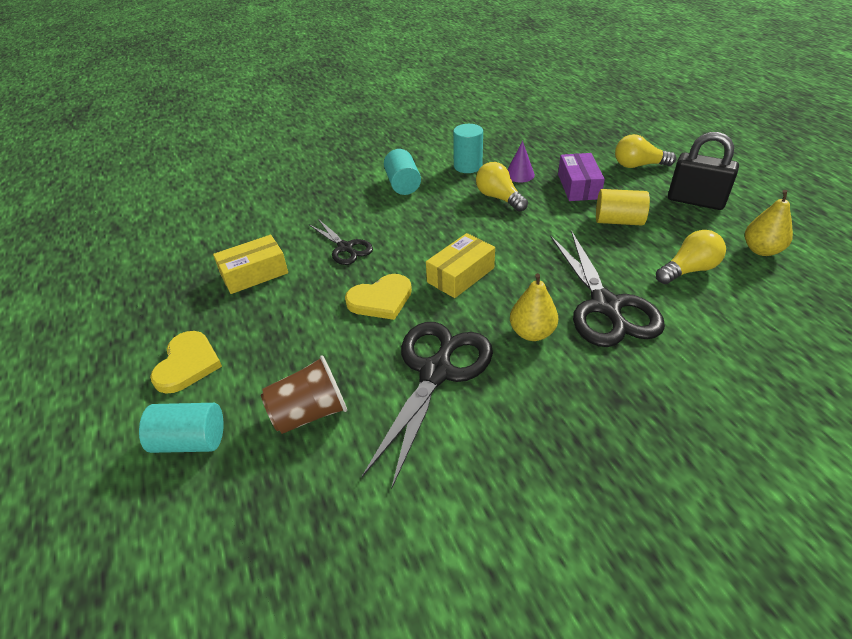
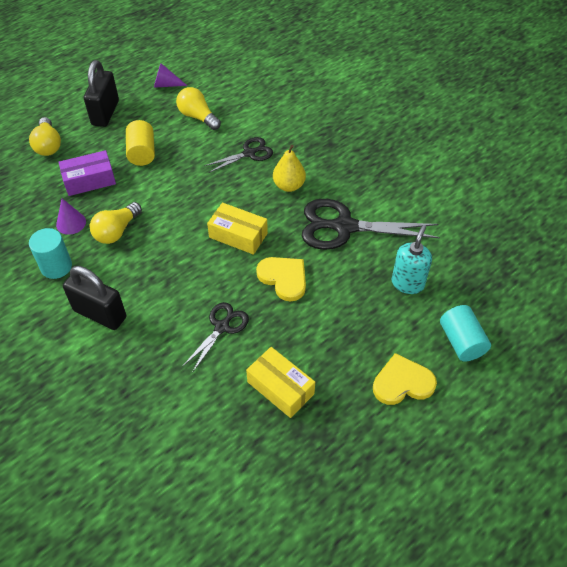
camera: 110 degrees left, 10 degrees up
(309, 413) = (407, 283): brown cup -> turquoise soap dispenser
(403, 184) = (100, 314): turquoise cylinder -> black padlock
(605, 306) = (249, 153): black scissors -> black scissors, size x0.56
(761, 250) = (166, 85): yellow pear -> purple cone

